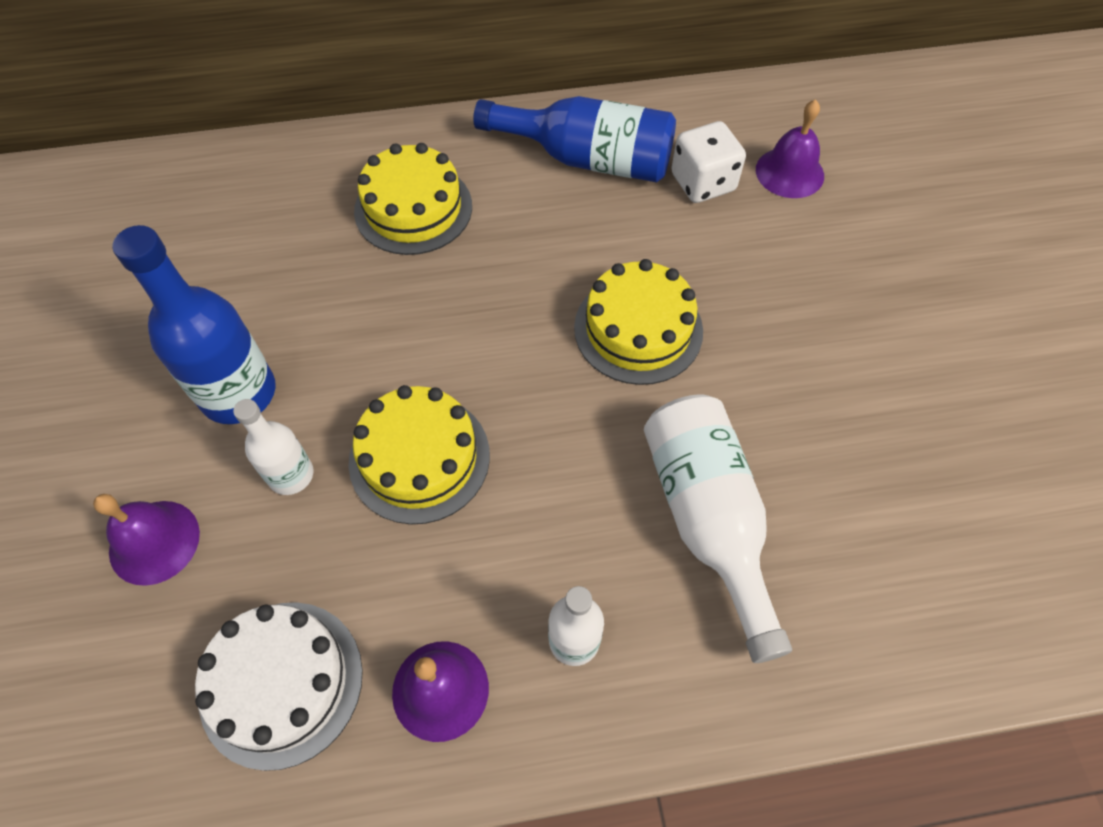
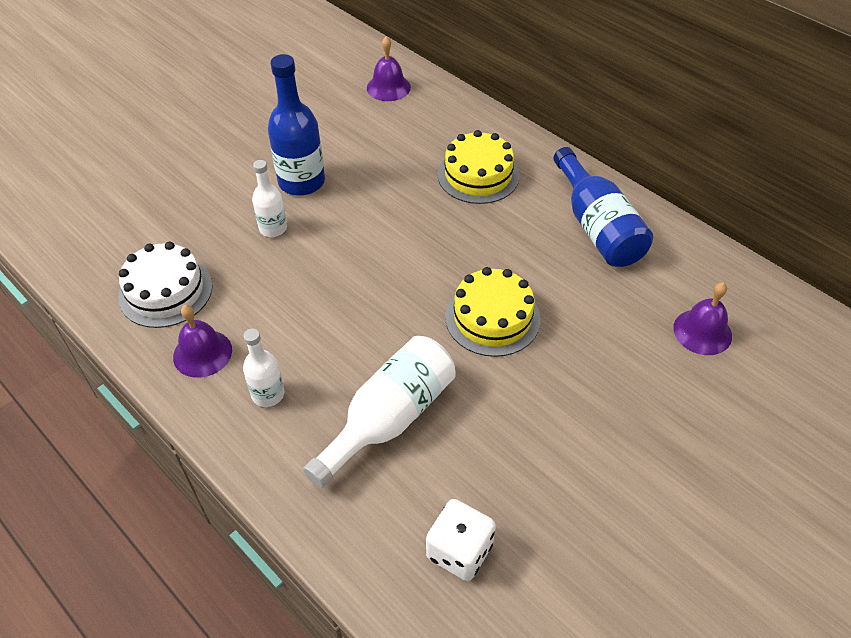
camera: 55 degrees right, 10 degrees down
(154, 542) = (201, 204): purple bell -> purple bell (388, 87)
(419, 458) = (323, 270): yellow cake -> none
(703, 183) = (641, 291): white dice -> white dice (459, 551)

